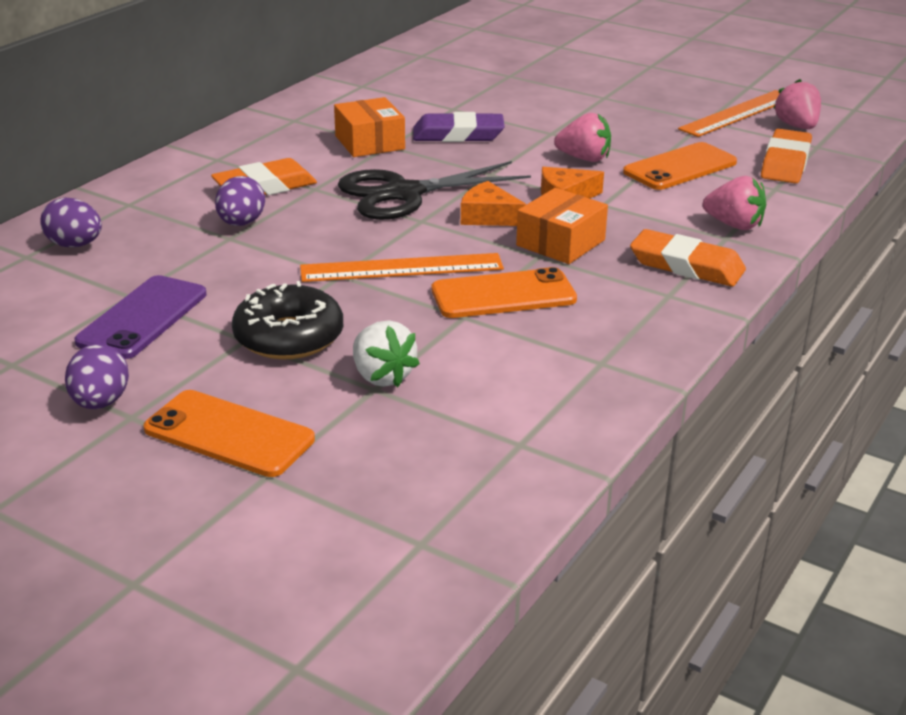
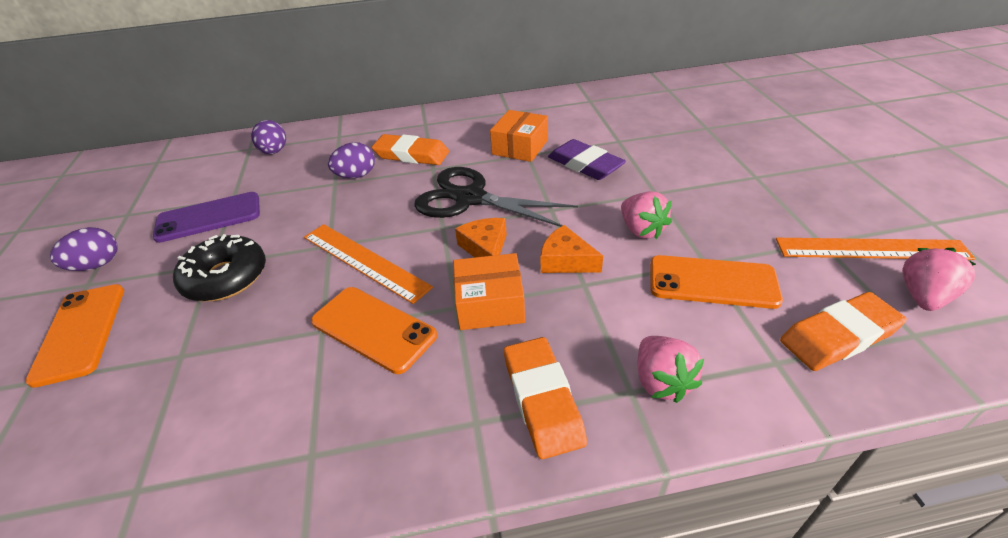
camera: 50 degrees right, 10 degrees up
(382, 376) = (199, 348): white strawberry -> none

